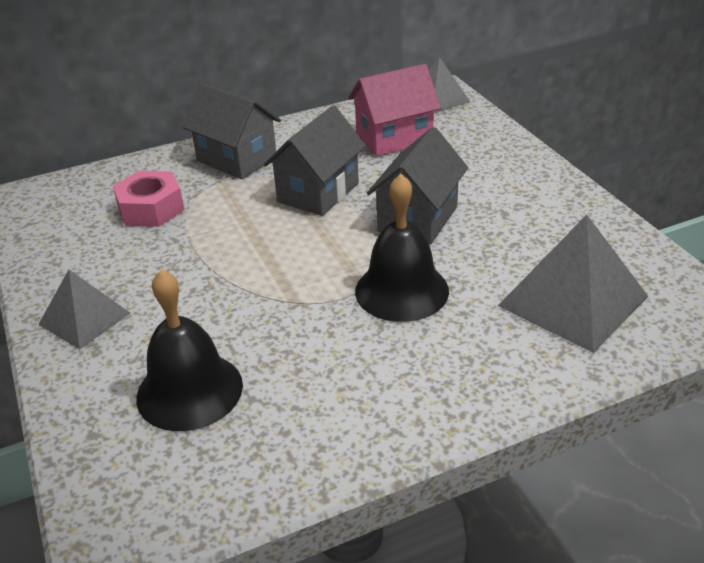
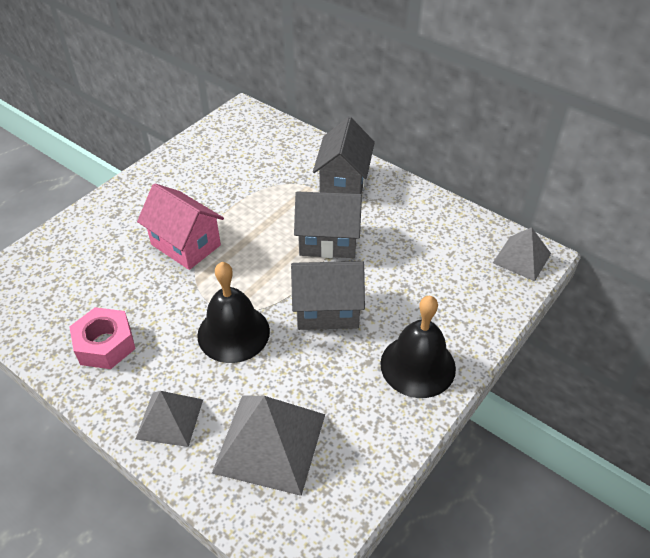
camera: 60 degrees right, 10 degrees up
(84, 318) = (139, 196): grey pyramid -> grey pyramid (170, 419)
(151, 209) = (259, 170): pink nut -> pink nut (105, 344)
(189, 390) = (94, 270): black bell -> black bell (418, 365)
(394, 138) = (434, 254): pink house -> pink house (186, 245)

